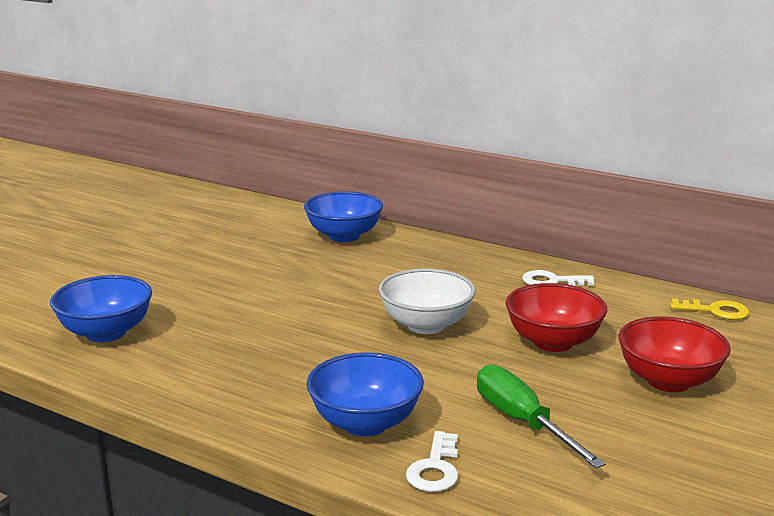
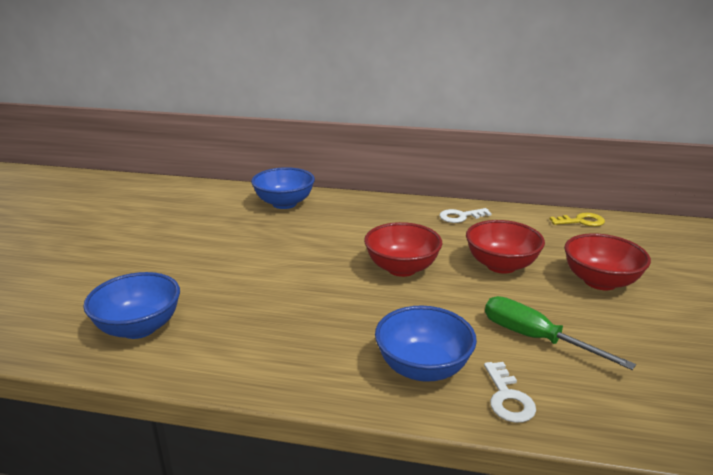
camera: 20 degrees left, 5 degrees up
(426, 325) = (402, 268): white bowl -> red bowl

